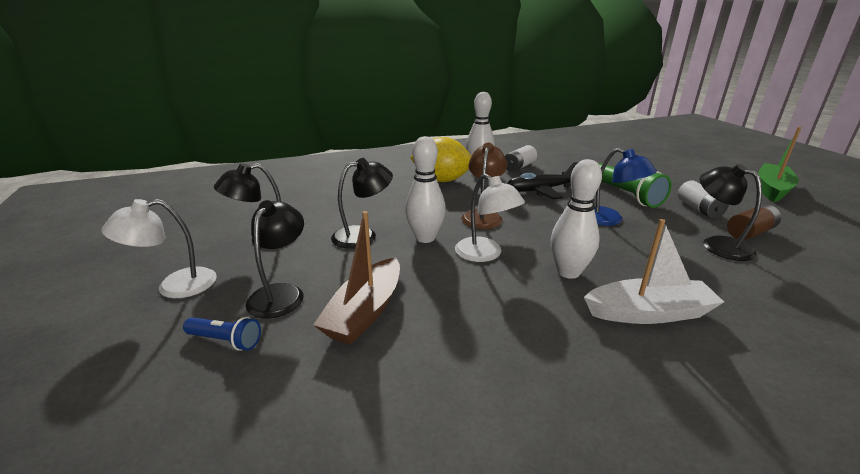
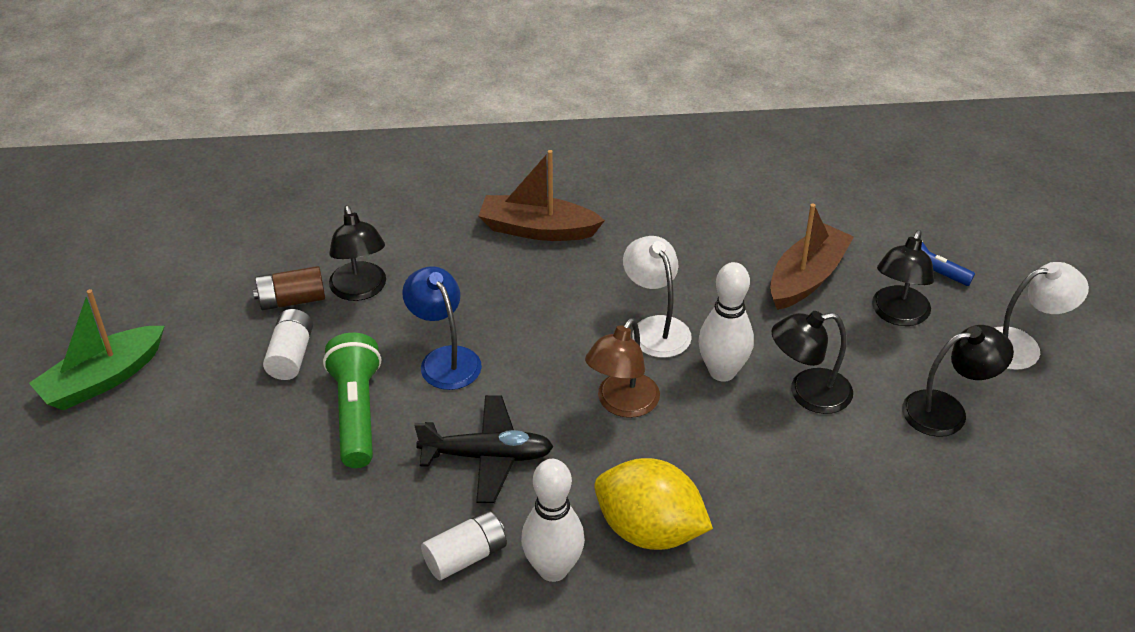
camera: 165 degrees left, 15 degrees up
(568, 272) = (575, 285): white bowling pin -> none
(649, 313) = (537, 229): white boat -> brown boat

